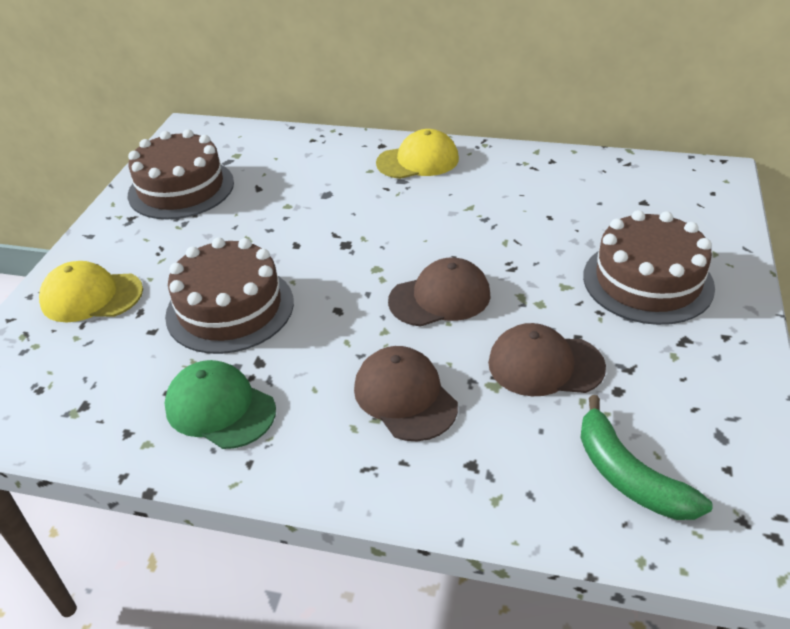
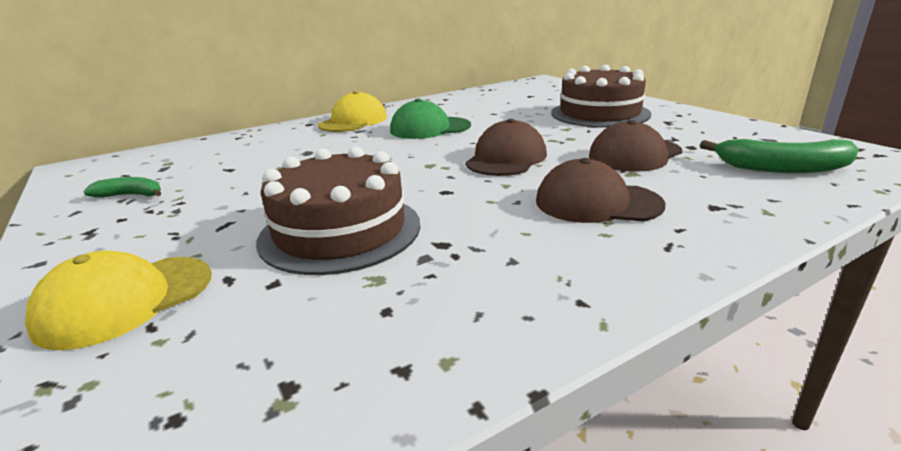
camera: 45 degrees left, 15 degrees down
(181, 188) = (131, 195): brown cake -> green banana
(220, 408) = (470, 288): green cap -> green cap (430, 128)

